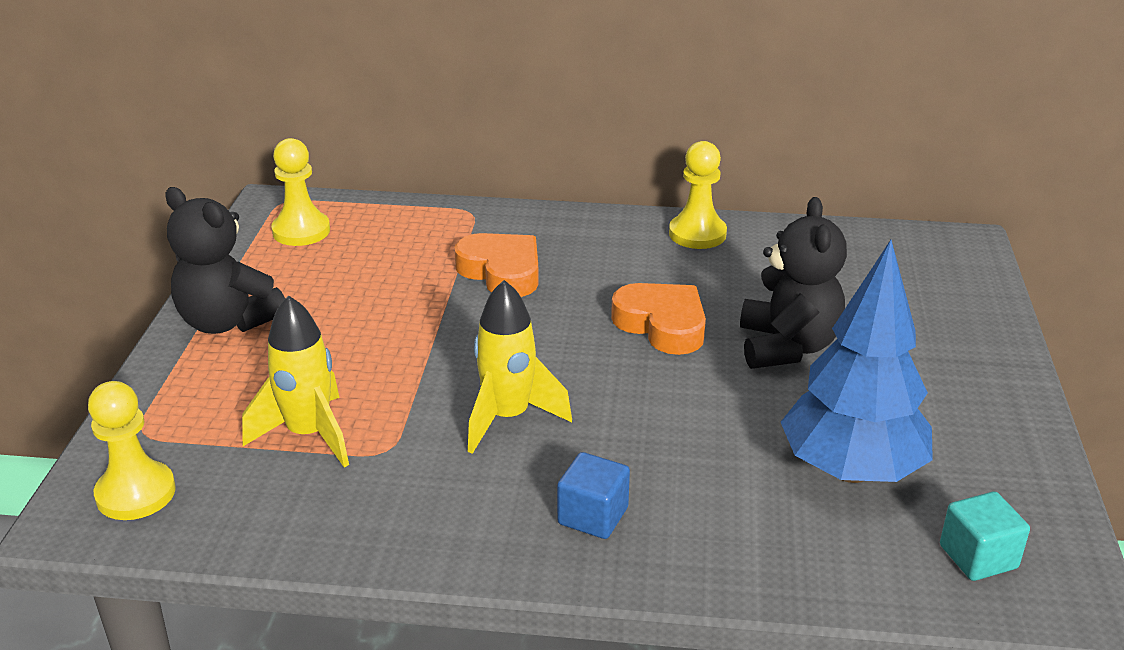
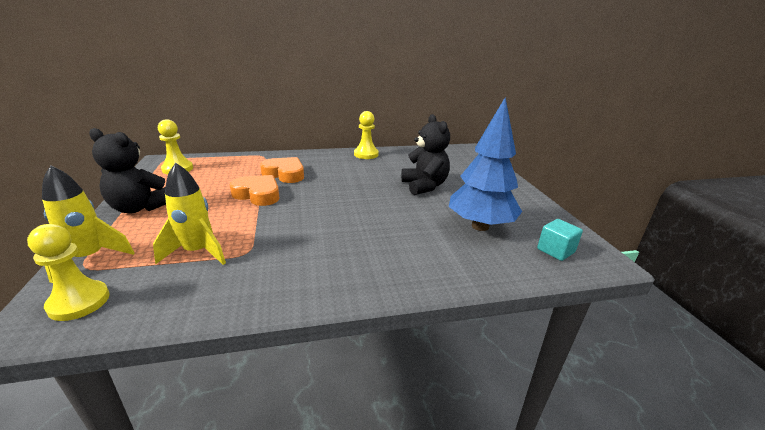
camera: 20 degrees left, 5 degrees down
(508, 418) = (309, 228): yellow rocket -> yellow rocket (90, 258)
(593, 516) = (372, 265): blue cube -> none
(662, 325) = (367, 185): orange heart -> orange heart (258, 194)

